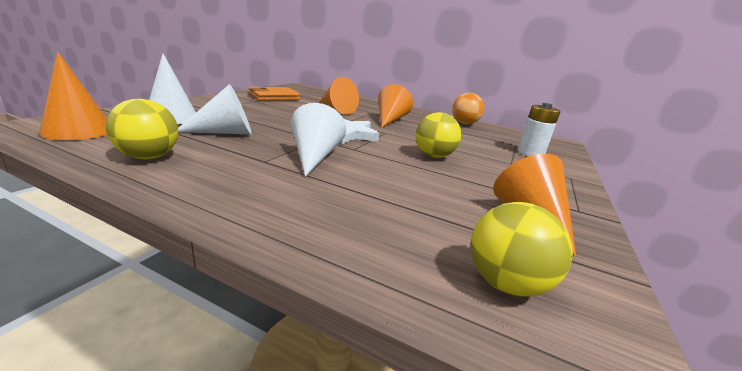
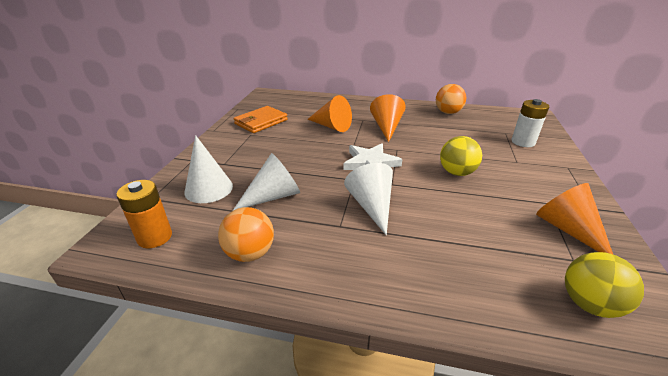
camera: 10 degrees left, 10 degrees up
(78, 130) = (155, 237): orange cone -> orange battery
(149, 157) = (250, 253): yellow ball -> orange ball

